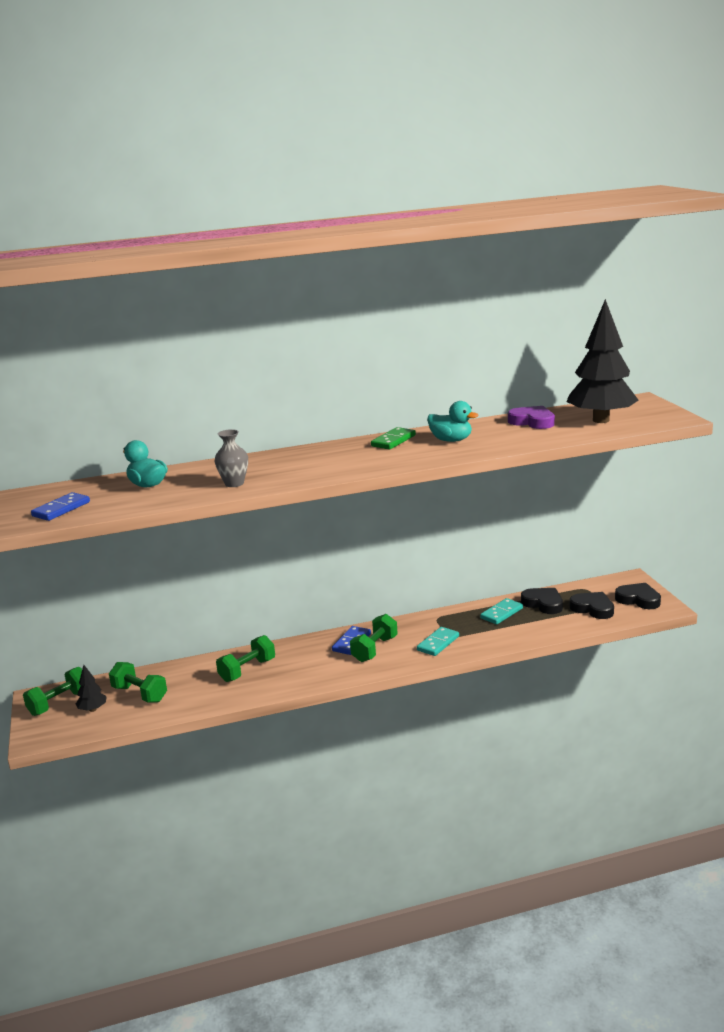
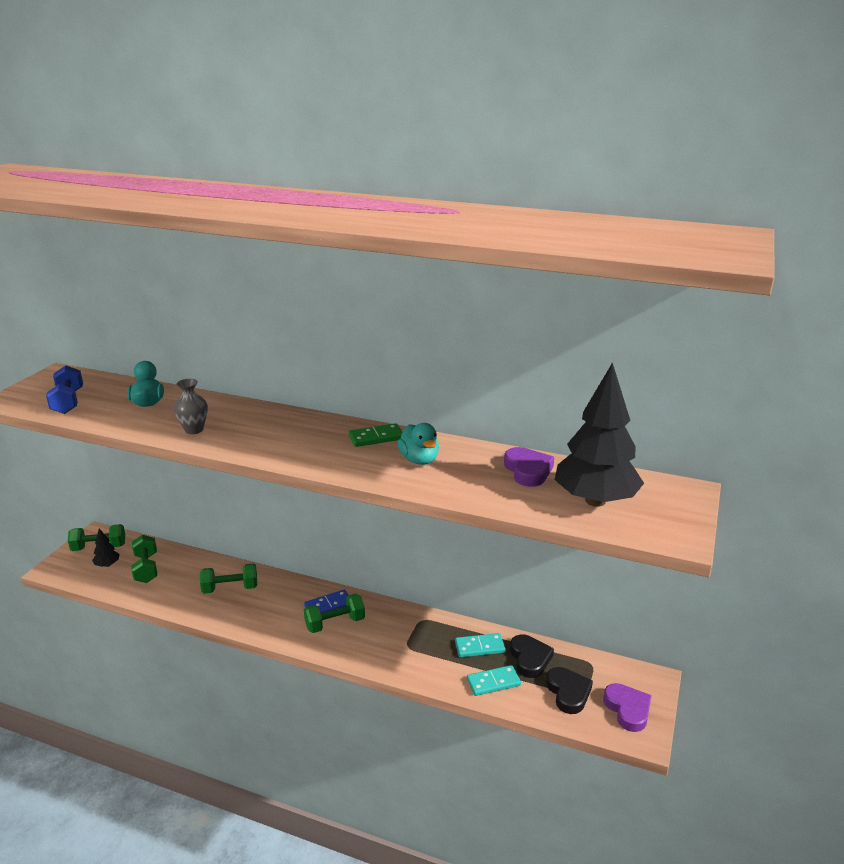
camera: 35 degrees right, 5 degrees up
(61, 509) = (68, 402): blue domino -> blue dumbbell
(438, 643) = (387, 648): turquoise domino -> turquoise domino (493, 682)
(638, 599) = (628, 709): black heart -> purple heart

